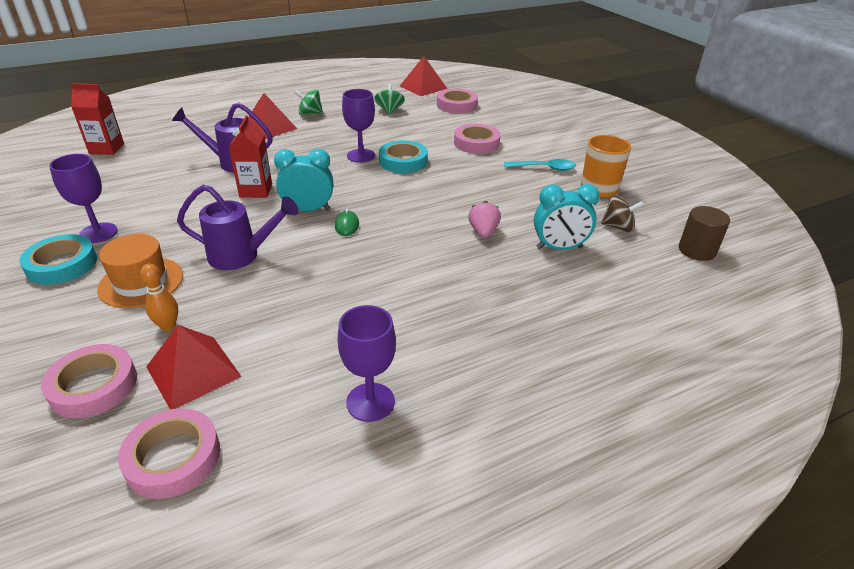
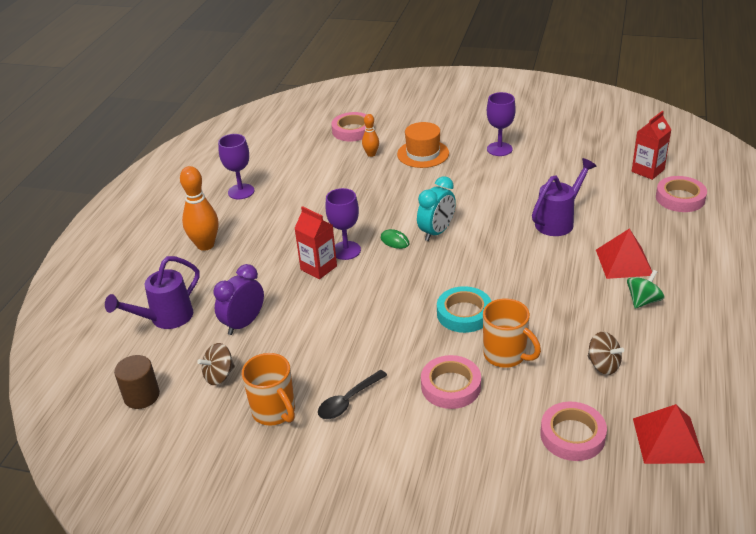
camera: 135 degrees right, 0 degrees up
(62, 264) = (473, 134): turquoise tape -> none
(173, 457) = (284, 140): pink tape -> pink tape (680, 198)
(193, 371) = (327, 154): red pyramid -> none
(241, 256) = (409, 190): purple watering can -> purple watering can (165, 318)
(256, 190) = (494, 218): red carton -> red carton (318, 268)
(361, 156) = (502, 293): purple goblet -> purple goblet (346, 250)
(389, 110) = (603, 365): green spinning top -> brown spinning top
(423, 136) = (506, 355): none -> orange mug
(483, 232) = (308, 298): pink strawberry -> none
(508, 351) = (205, 245): none -> orange bowling pin
(544, 168) = (348, 401): turquoise spoon -> black spoon
(559, 248) = (243, 323): turquoise clock -> purple clock

